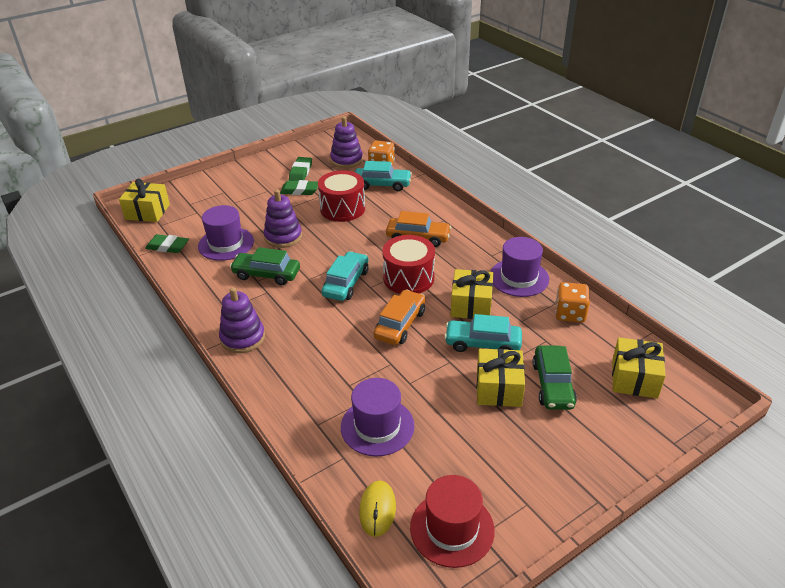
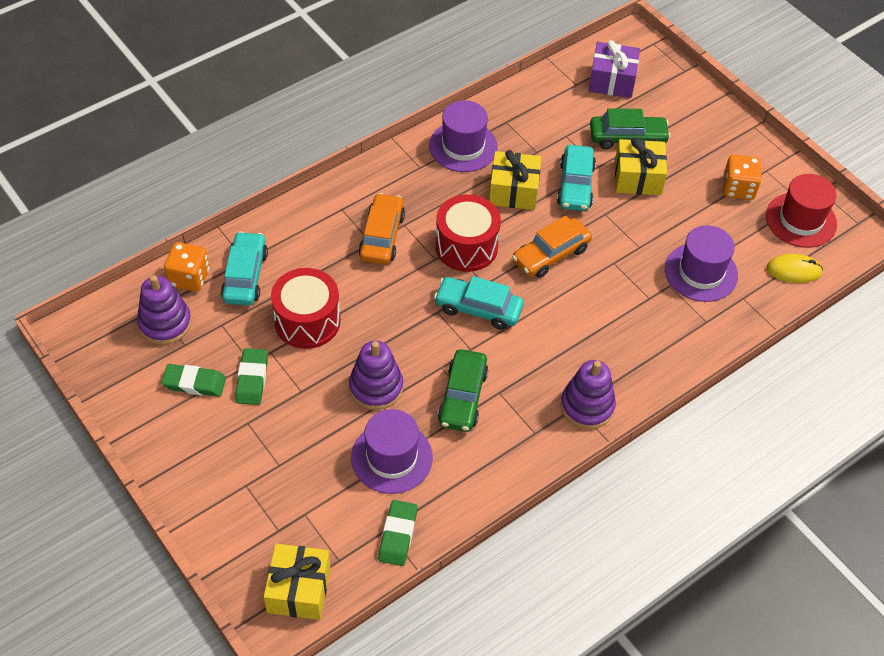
camera: 95 degrees left, 15 degrees up
(400, 324) = (551, 254): orange car -> orange car turned 60 degrees counterclockwise
(570, 314) = (523, 112): orange dice -> orange dice (738, 188)
(634, 378) = (612, 81): yellow gift -> purple gift

